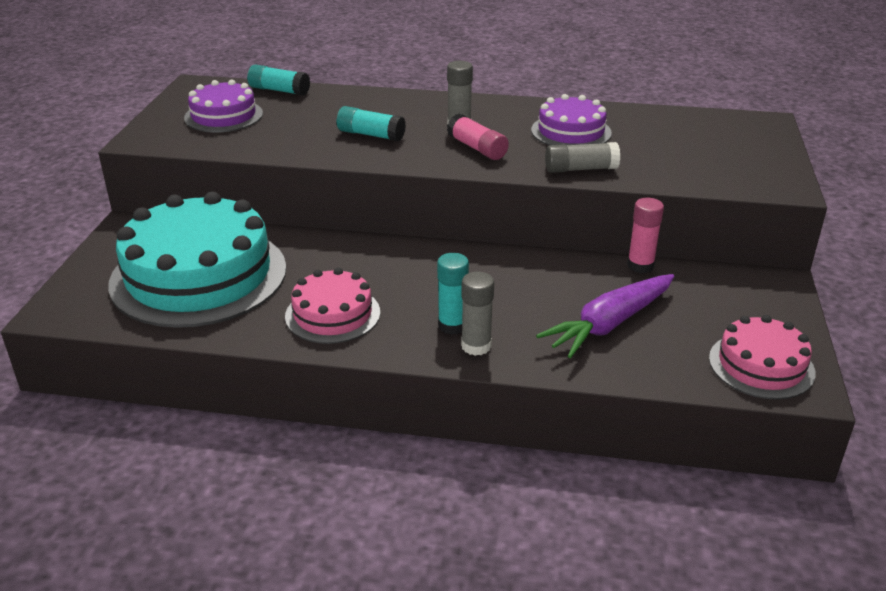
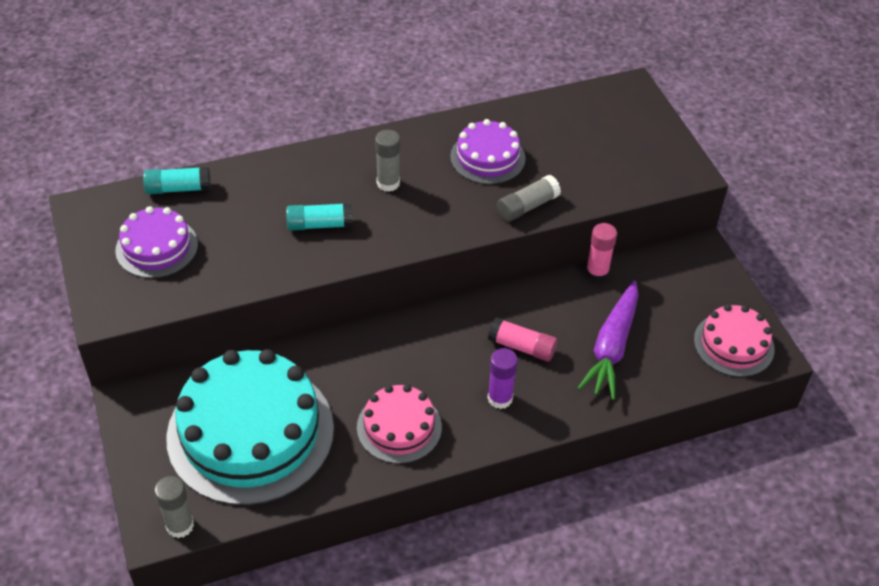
camera: 30 degrees left, 15 degrees up
(452, 325) = (500, 398): turquoise glue stick -> purple glue stick
(476, 346) = (531, 412): grey glue stick -> grey glue stick (180, 525)
(477, 148) = (425, 210): pink glue stick -> pink glue stick (521, 347)

